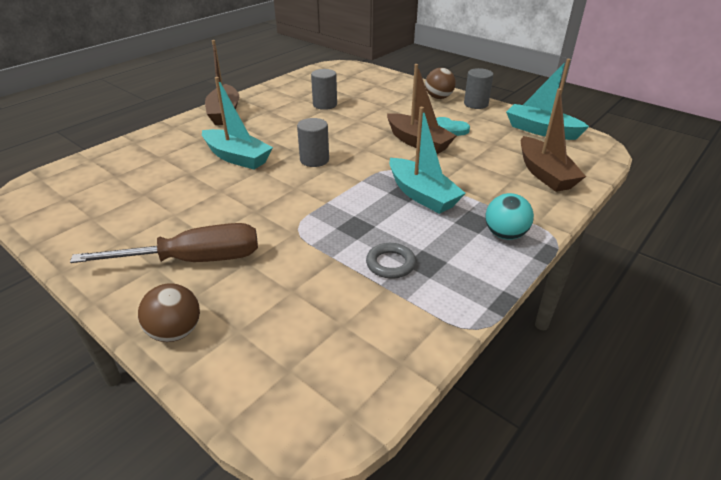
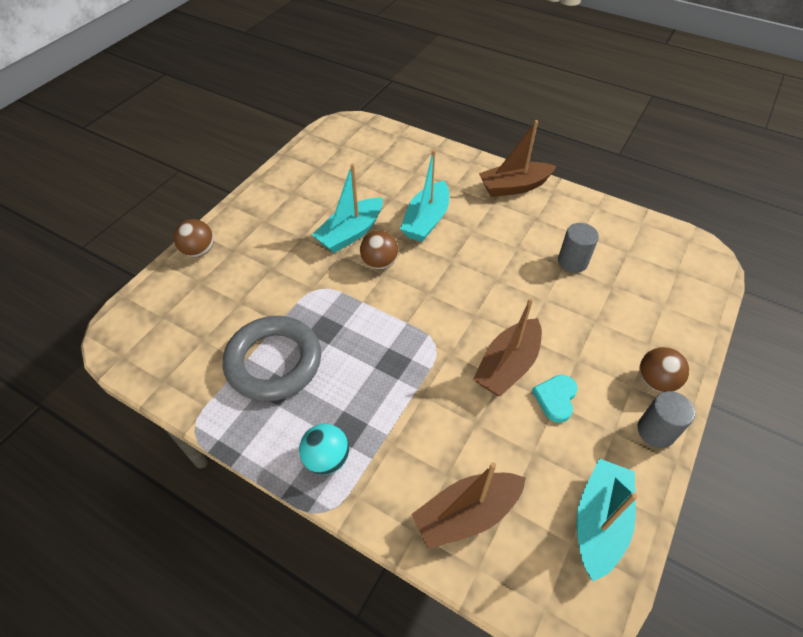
camera: 80 degrees right, 15 degrees up
(194, 260) = (272, 237): brown screwdriver -> none
(280, 188) = (379, 263): none -> brown ball
(314, 160) = (437, 277): grey cylinder -> none
(390, 264) = (274, 362): grey ring -> grey ring, size x2.20
(422, 195) = (389, 378): turquoise boat -> turquoise boat (350, 233)

